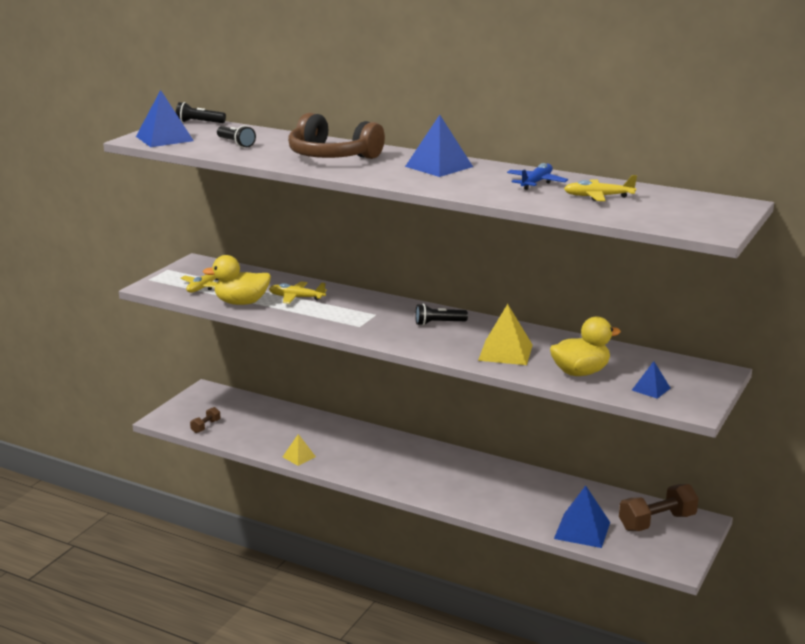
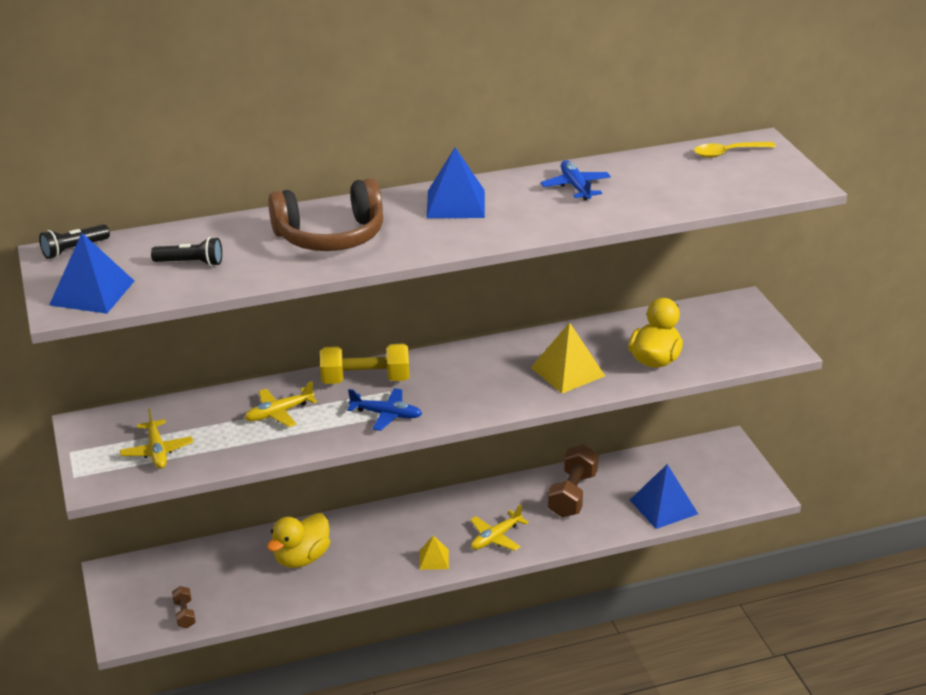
camera: 45 degrees left, 10 degrees up
(241, 303) = (235, 450): yellow duck -> yellow duck (302, 558)
(299, 457) = (333, 587): yellow pyramid -> yellow pyramid (434, 559)
(351, 323) = (386, 415): none -> blue plane
(373, 304) = (365, 380): none -> yellow dumbbell
(438, 323) = (461, 370): black flashlight -> none
(598, 197) = (653, 181): yellow plane -> yellow plane (496, 537)
(651, 389) = (727, 347): blue pyramid -> none
(657, 522) = (701, 464): brown dumbbell -> brown dumbbell (572, 495)
(695, 201) = (728, 153): none -> yellow spoon

